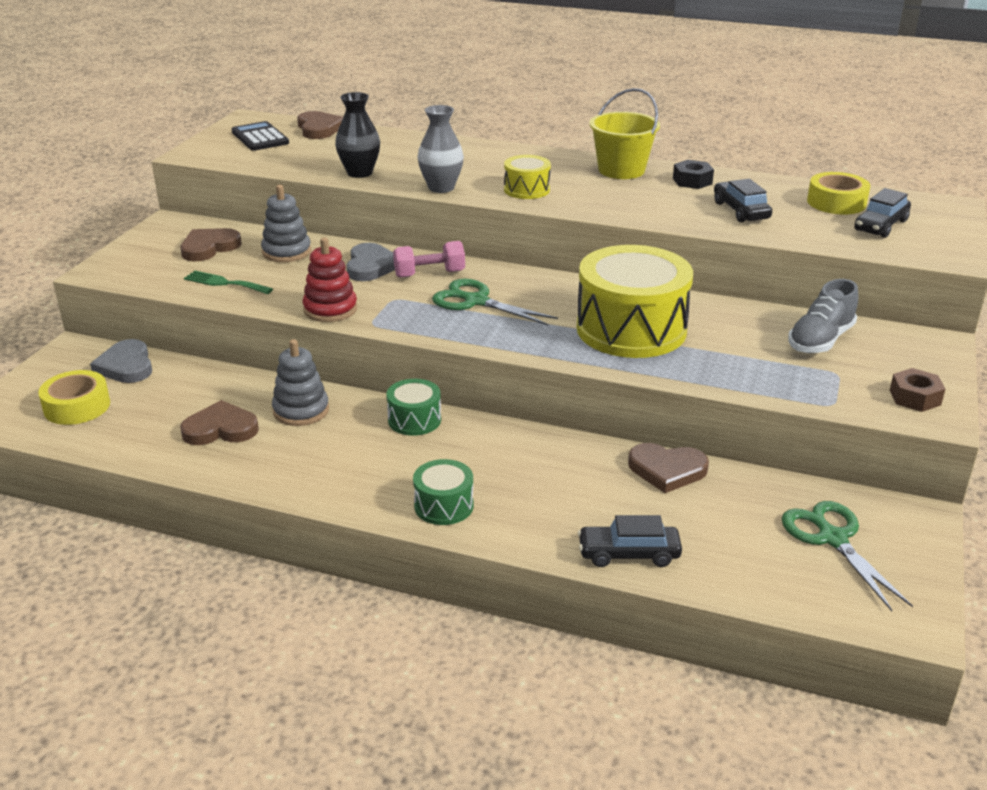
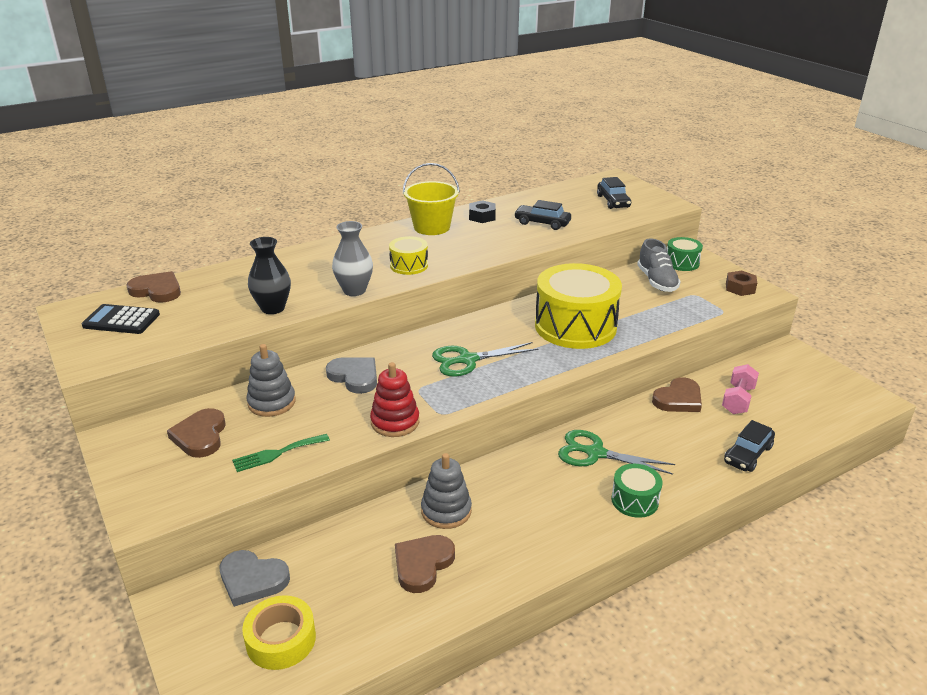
camera: 50 degrees left, 0 degrees up
(414, 420) = (520, 465): green drum -> green drum (682, 263)
(429, 274) = (403, 359): pink dumbbell -> pink dumbbell (738, 400)
(832, 538) = (788, 383): green scissors -> green scissors (595, 453)
(836, 202) = (570, 197): yellow tape -> none

